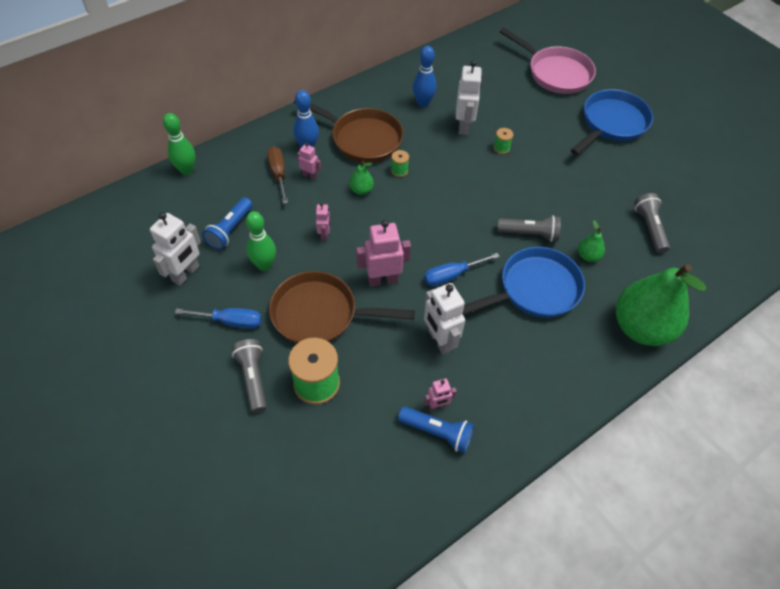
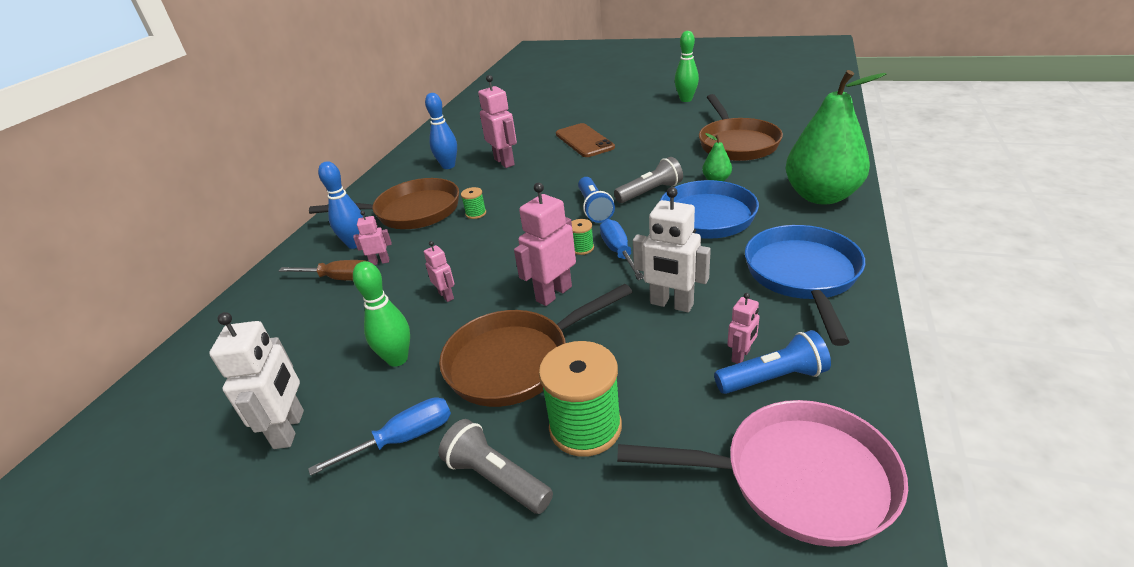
camera: 30 degrees left, 20 degrees down
(186, 170) = (208, 333): green bowling pin -> green bowling pin (686, 99)
(230, 230) = (319, 353): blue flashlight -> blue flashlight (594, 208)
(278, 174) = (340, 279): brown screwdriver -> brown screwdriver turned 150 degrees clockwise
(361, 190) = (451, 244): green pear -> none
(452, 275) = (619, 252): blue screwdriver -> blue screwdriver turned 135 degrees clockwise
(464, 126) = (504, 162): white robot -> pink robot
(501, 148) = (555, 158): green spool -> green spool (582, 248)
(541, 142) = (584, 141): none -> brown phone
(555, 73) = (545, 105): pink pan -> pink pan (797, 479)
(611, 124) = (626, 109): blue pan -> blue pan (803, 276)
(649, 228) = (736, 143): grey flashlight -> brown pan

